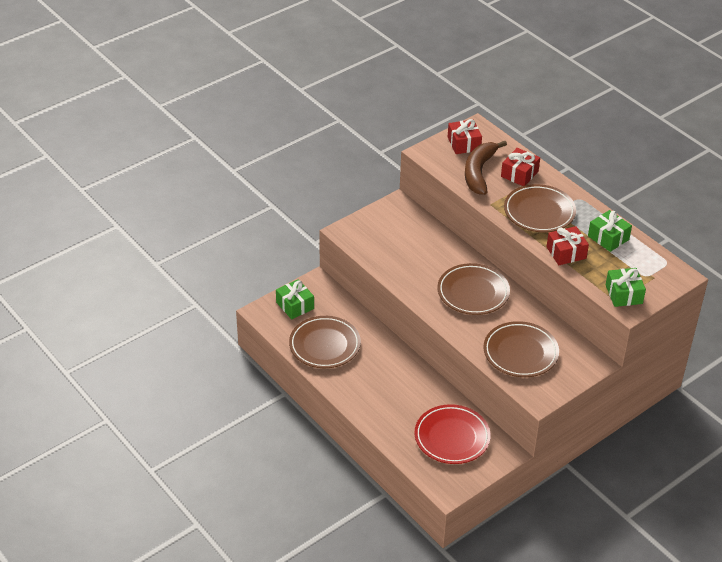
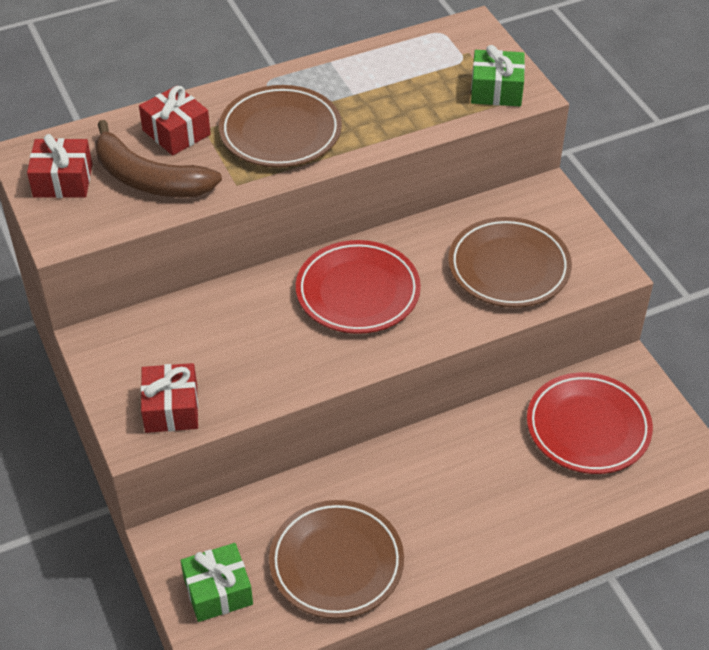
camera: 75 degrees left, 5 degrees up
(473, 293) = (358, 292): brown plate -> red plate
(566, 253) = (387, 126): red gift -> red gift (171, 408)
(608, 238) = (368, 75): green gift -> none

